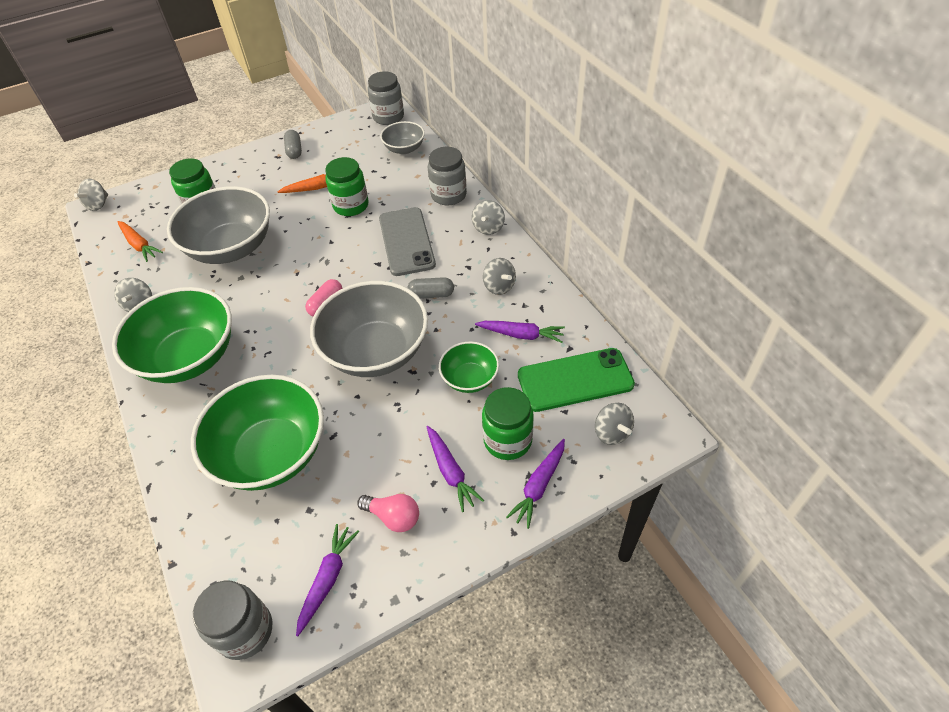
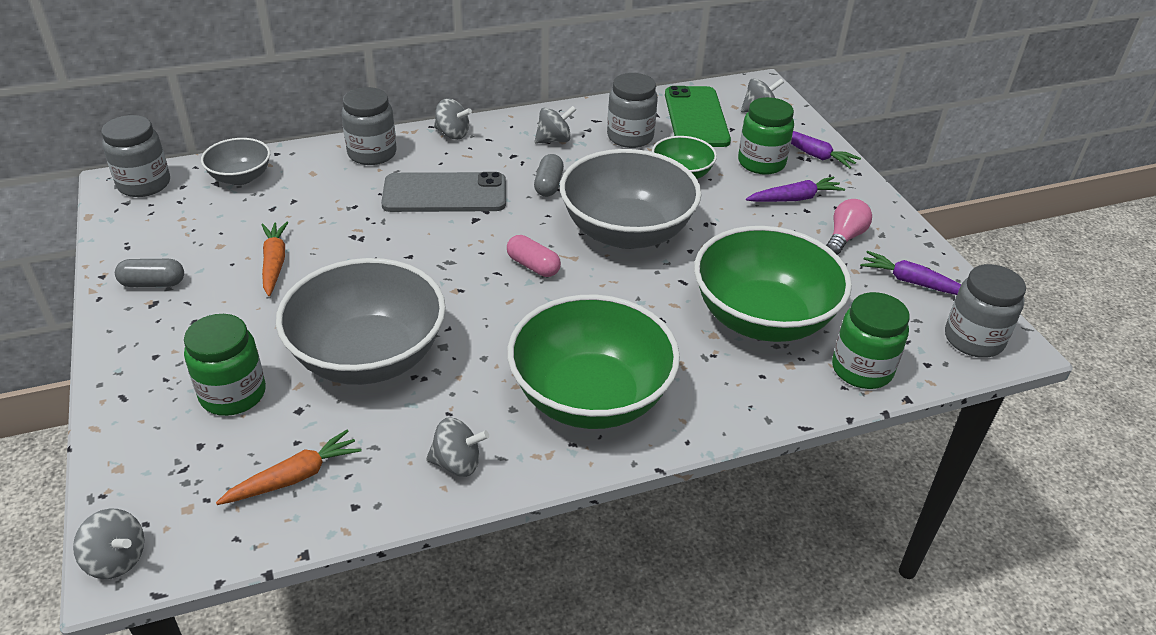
camera: 85 degrees left, 10 degrees down
(351, 206) = (341, 233): green jar -> green jar (862, 369)
(521, 335) = (630, 137): purple carrot -> grey jar

